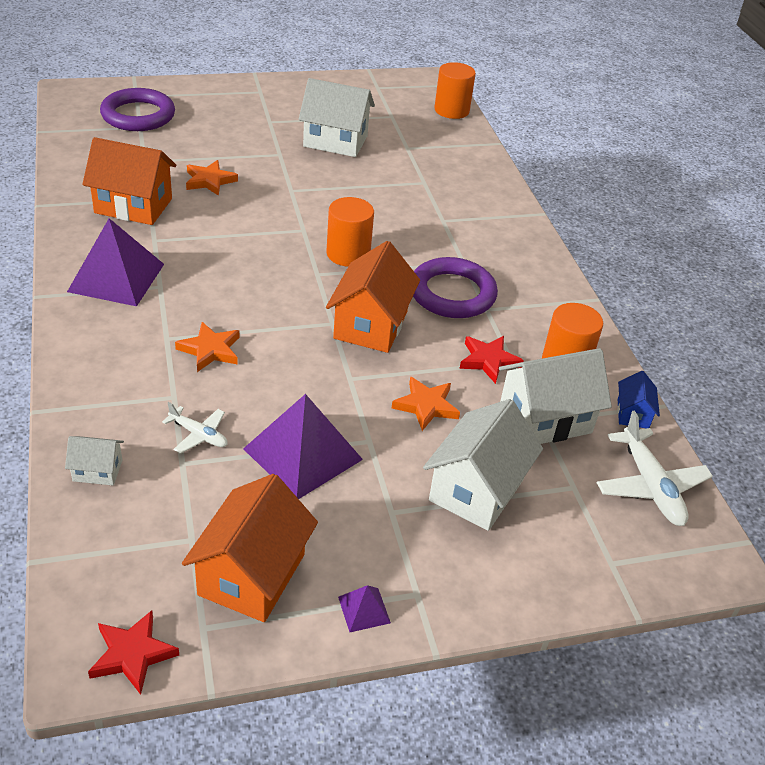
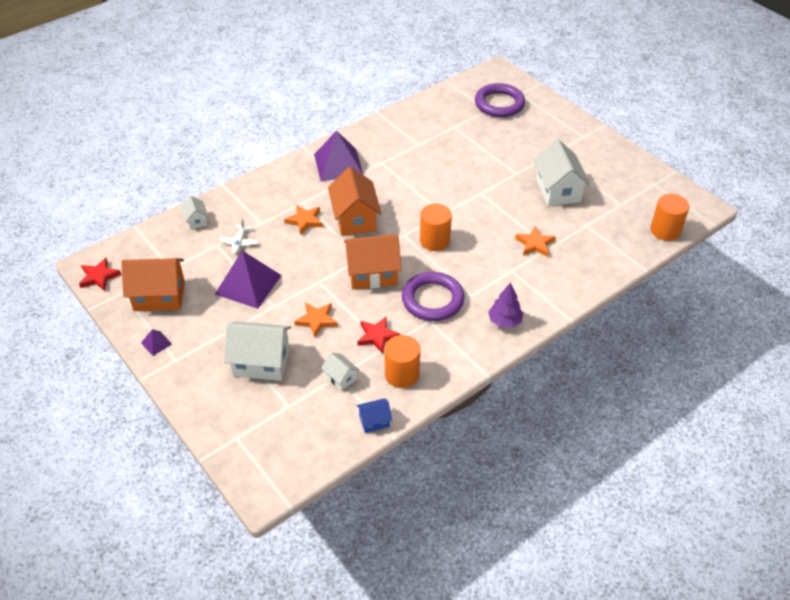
camera: 70 degrees right, 5 degrees up
(133, 206) = (406, 142): orange house -> orange house (355, 219)
(209, 181) = (458, 158): orange star -> orange star (535, 244)
(521, 255) = (504, 321): none -> purple tree
(545, 418) = (340, 377): white house -> white house, size x0.50
(650, 486) = (311, 444): white plane -> none

